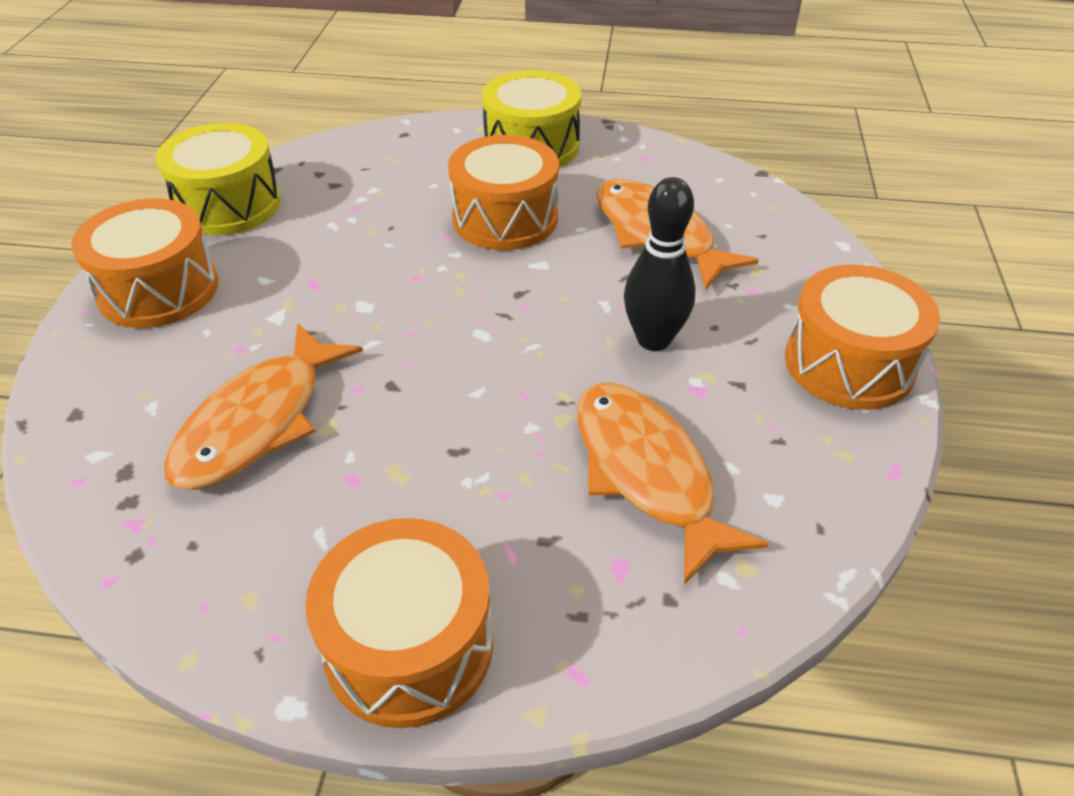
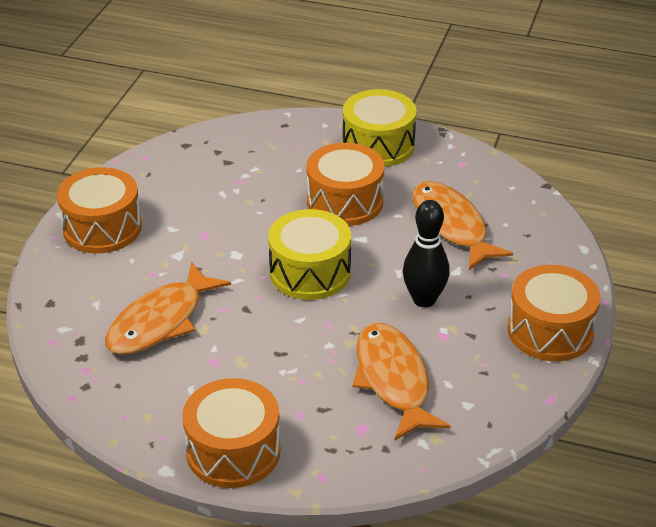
camera: 10 degrees right, 5 degrees down
(228, 205) = (151, 170): yellow drum -> yellow drum (310, 272)

